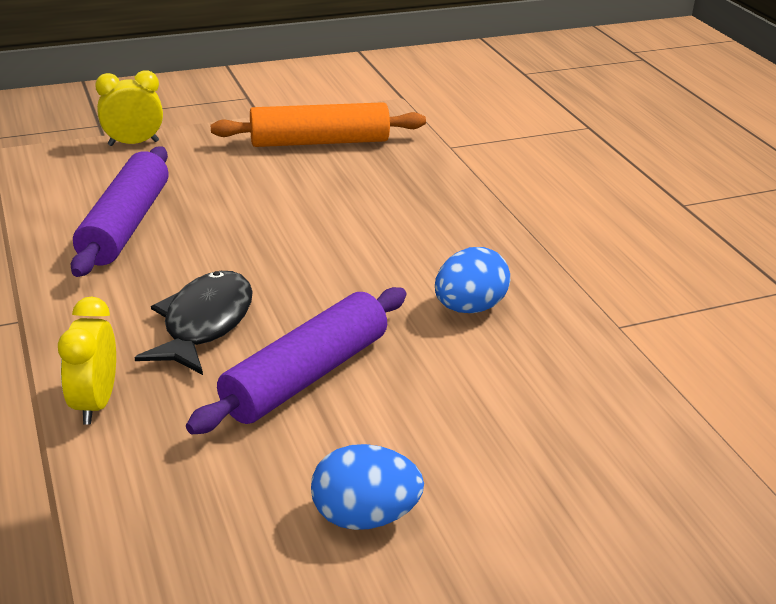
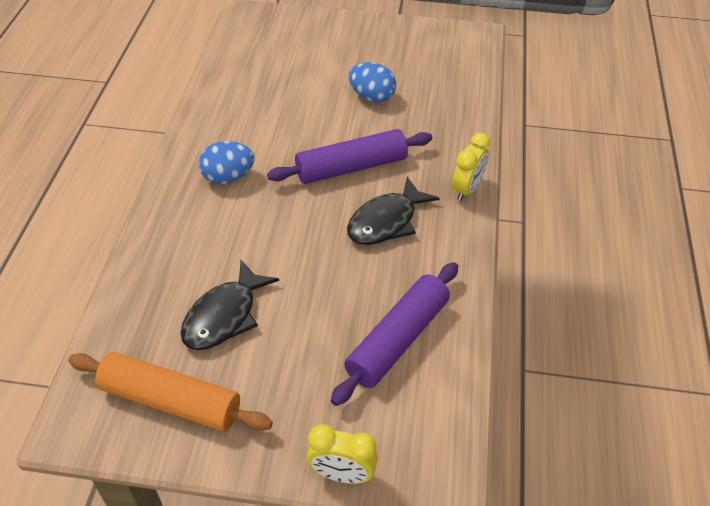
camera: 150 degrees left, 15 degrees up
(329, 195) = (224, 316): none -> black fish

